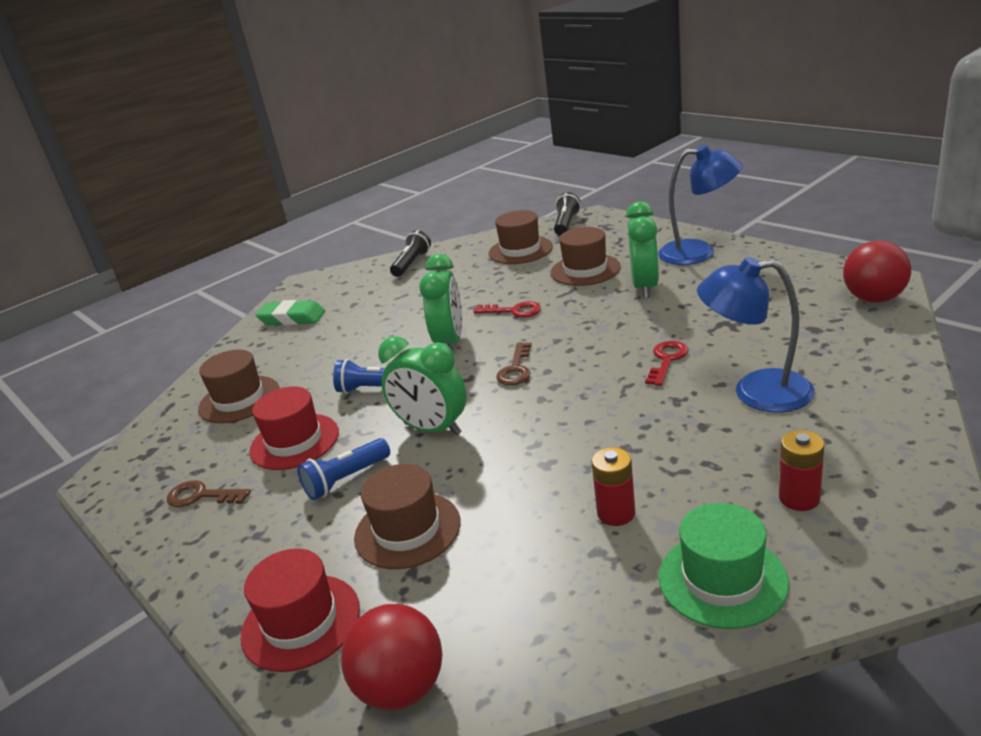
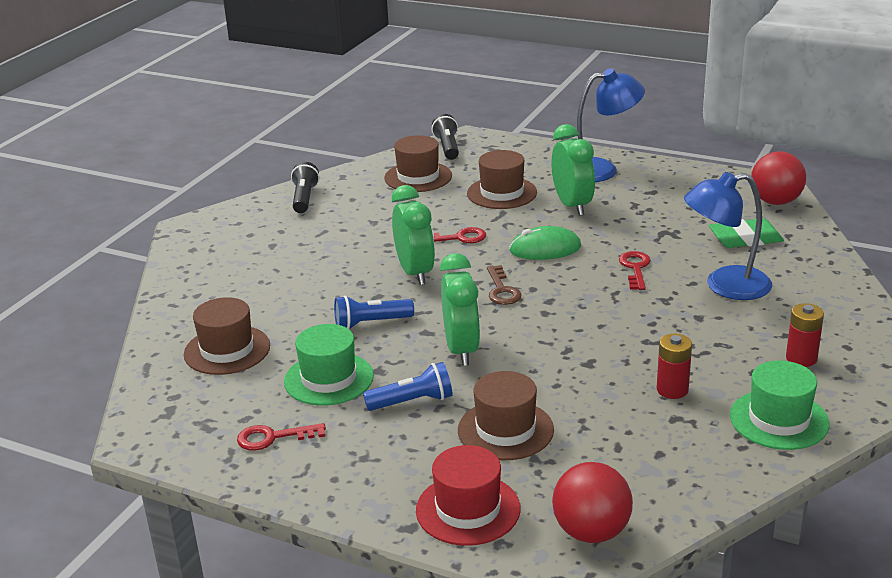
camera: 25 degrees left, 0 degrees up
(201, 496) = (273, 437): brown key -> red key
(292, 318) = (210, 265): green eraser -> green eraser (745, 239)
(294, 441) = (329, 379): red hat -> green hat
(346, 479) = (412, 402): blue flashlight -> blue flashlight turned 135 degrees counterclockwise
(432, 429) = (461, 350): green clock -> green clock turned 105 degrees counterclockwise
(588, 329) = (545, 249): none -> green mouse

